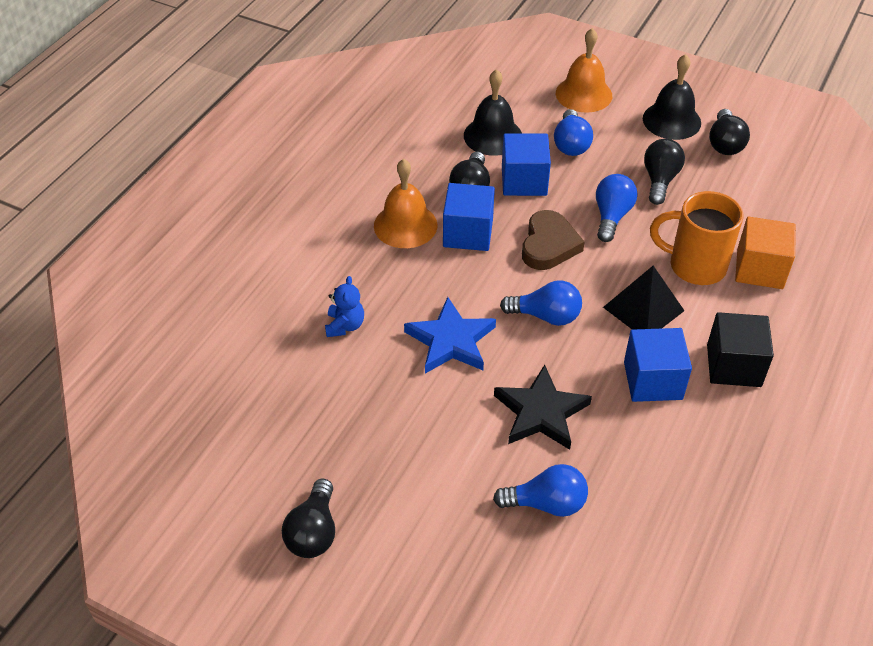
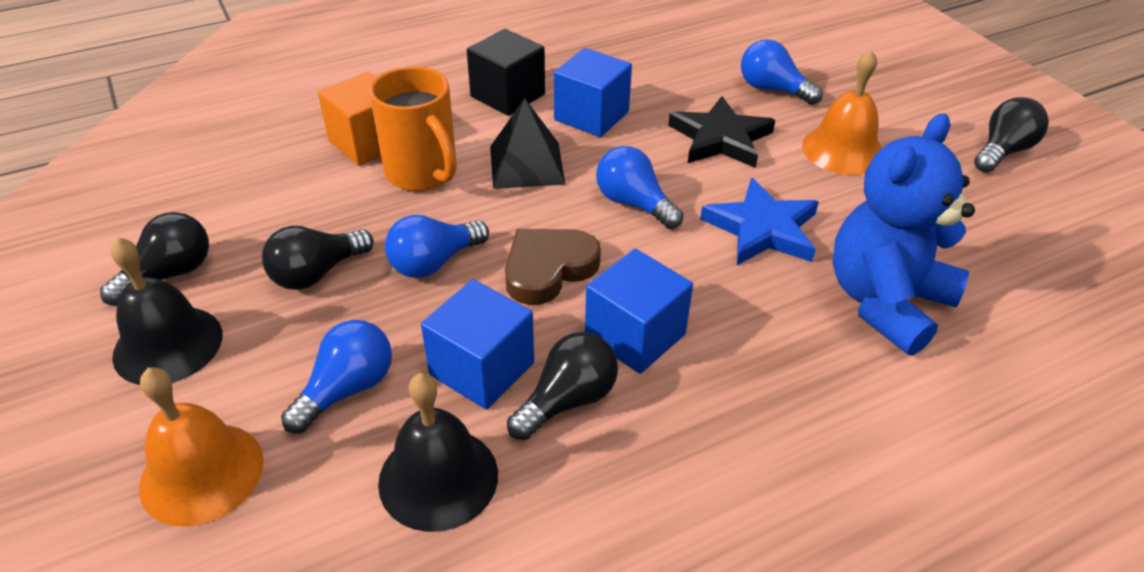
camera: 145 degrees left, 5 degrees down
(345, 326) = (885, 302): blue teddy bear -> blue teddy bear, size x2.26
(405, 225) = (714, 393): orange bell -> orange bell (843, 150)

